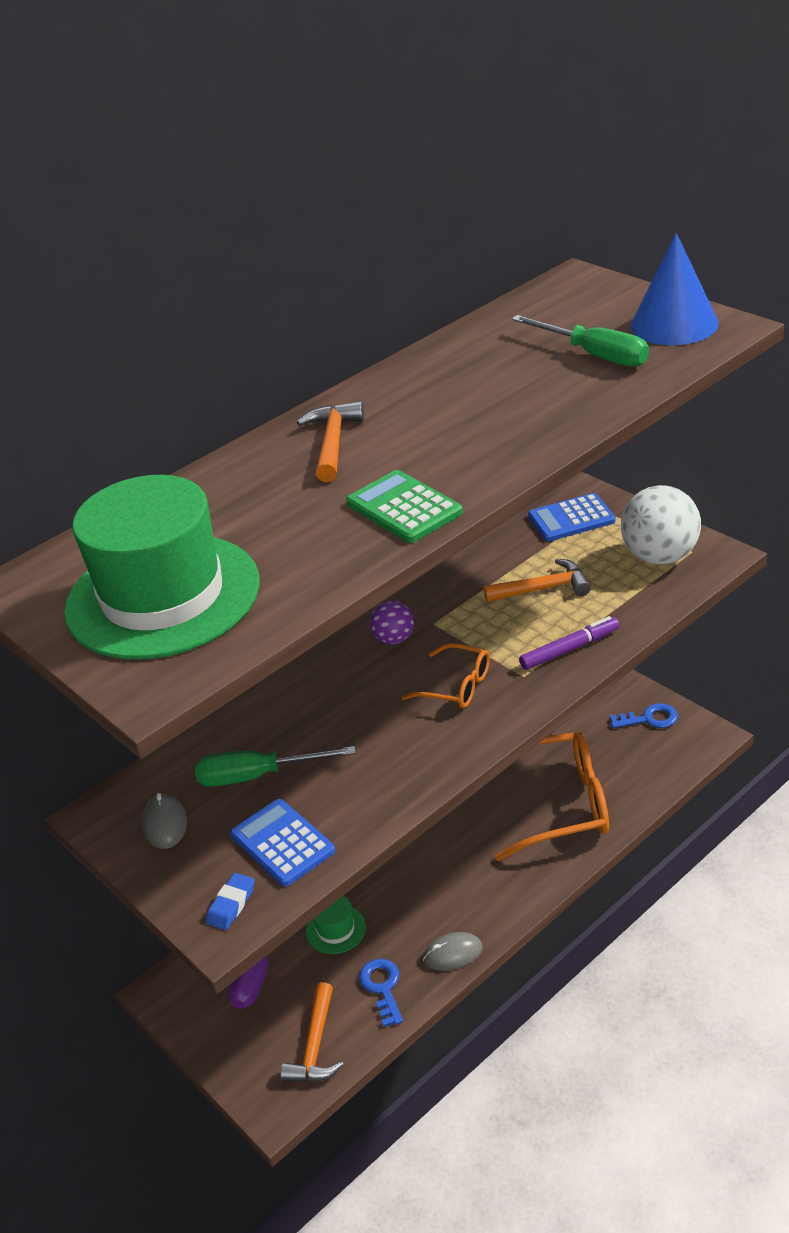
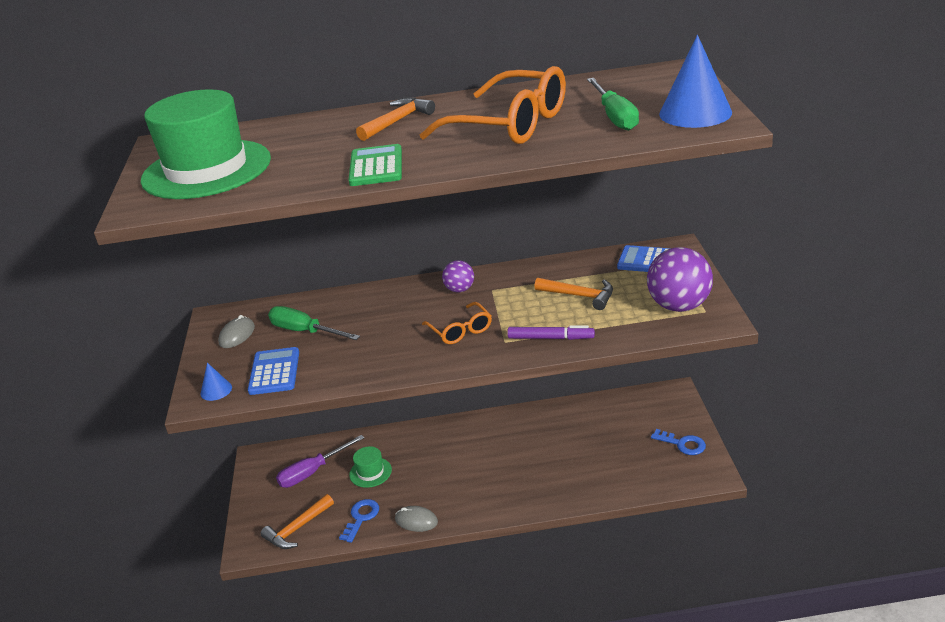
camera: 35 degrees right, 5 degrees down
(231, 904) = (216, 390): blue eraser -> blue cone
(558, 805) = (566, 468): orange glasses -> orange glasses (510, 125)
(660, 556) = (679, 306): white ball -> purple ball

